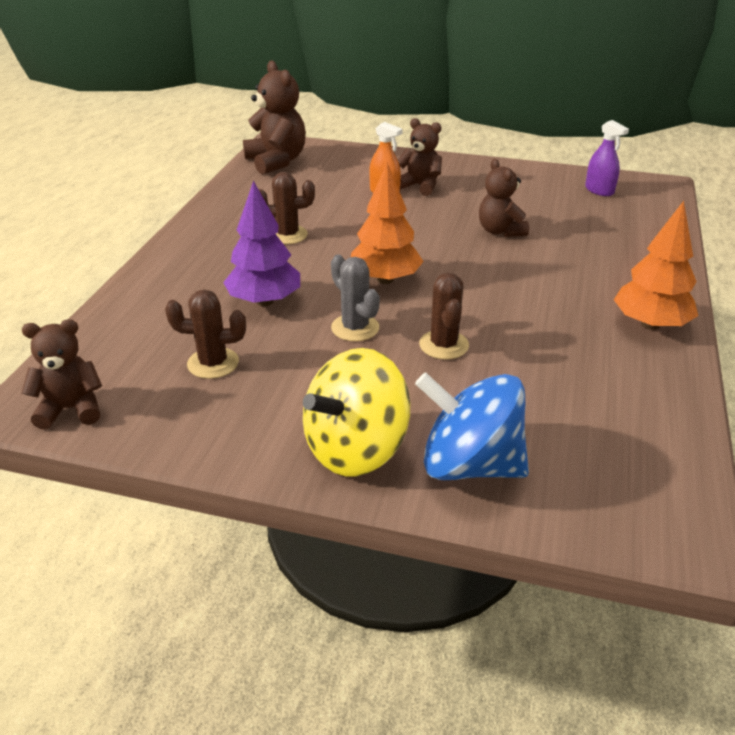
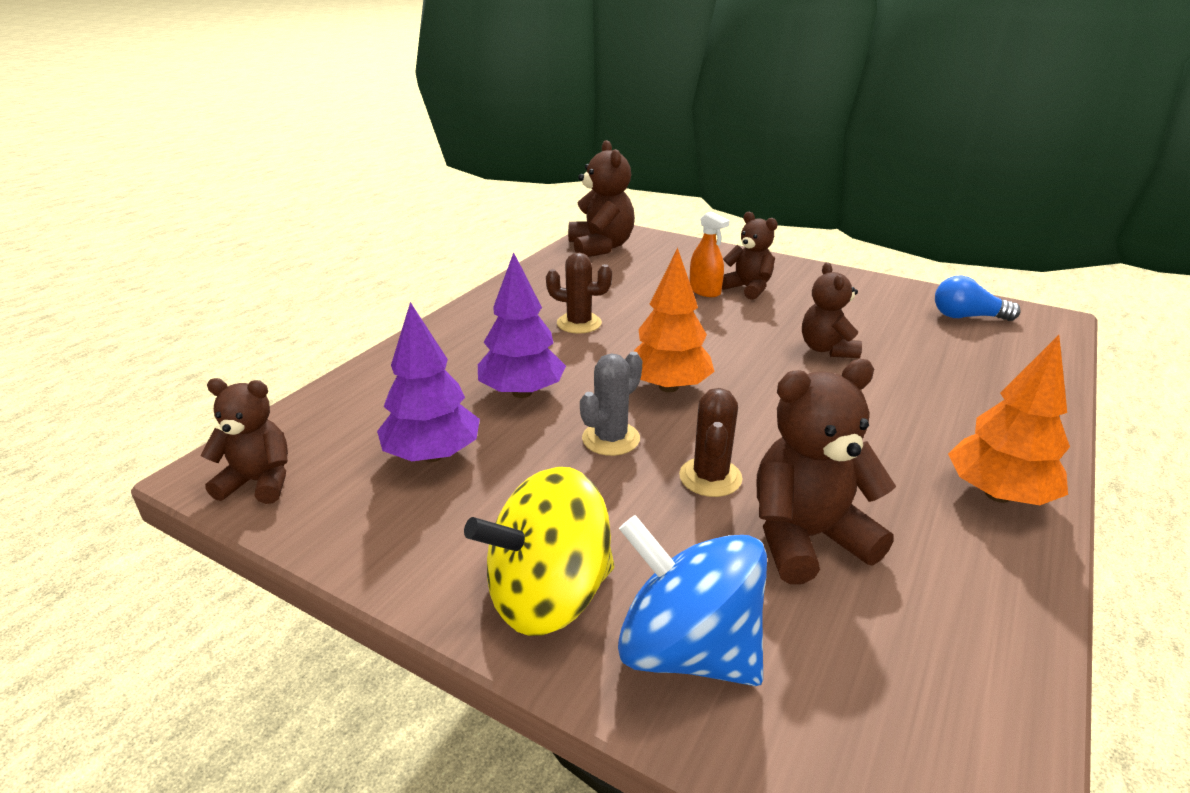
camera: 15 degrees right, 5 degrees down
(213, 363) = (433, 455): brown cactus -> purple tree
(355, 328) = (611, 439): grey cactus -> grey cactus turned 60 degrees clockwise
(528, 376) = (806, 538): none -> brown teddy bear
(599, 190) = (966, 317): purple spray bottle -> blue light bulb

